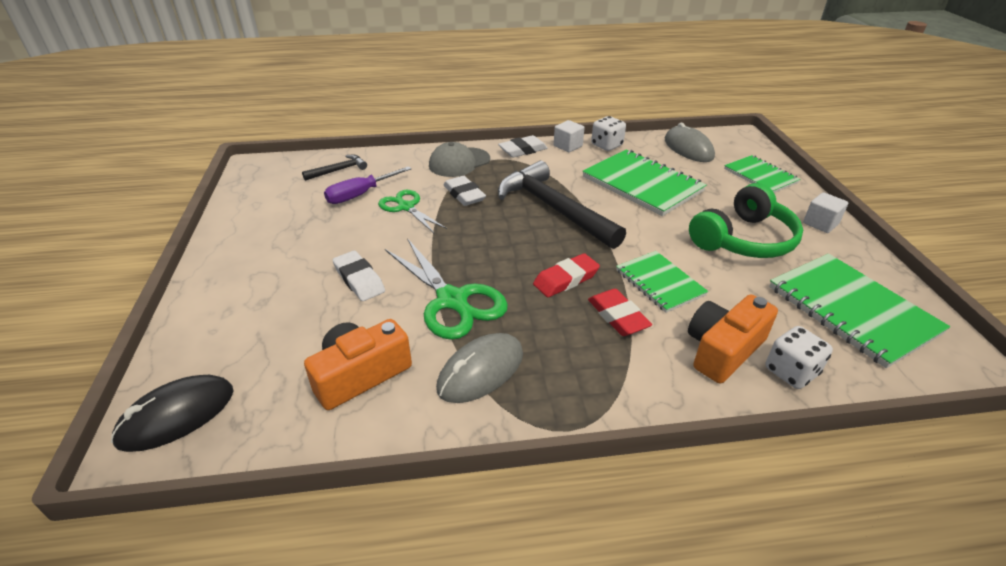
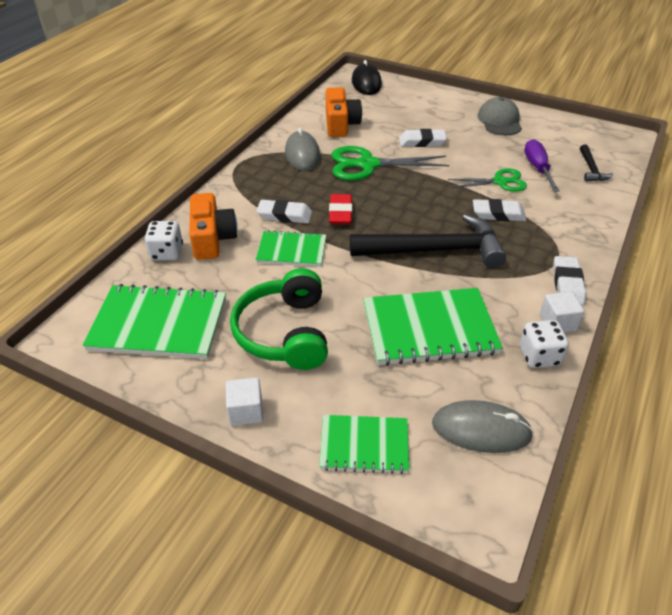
camera: 125 degrees right, 5 degrees up
(459, 162) = (565, 233): grey cap -> grey cap (499, 121)
(617, 316) = (284, 215): red eraser -> white eraser

